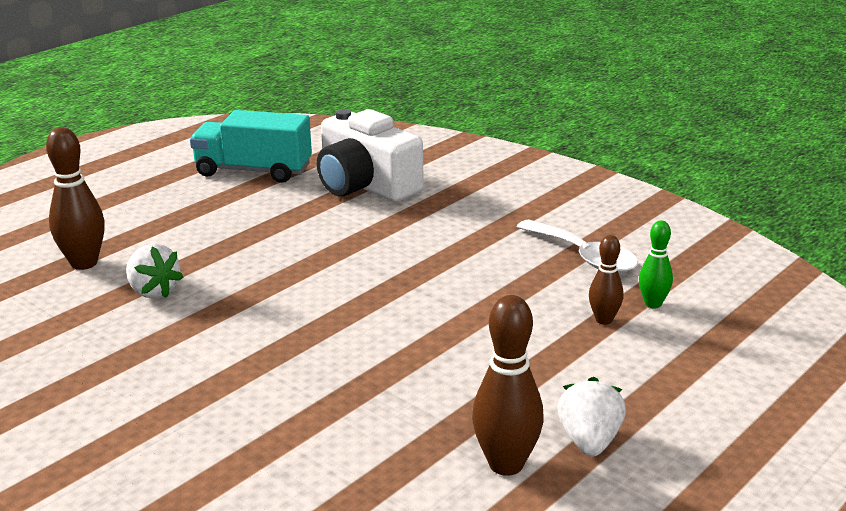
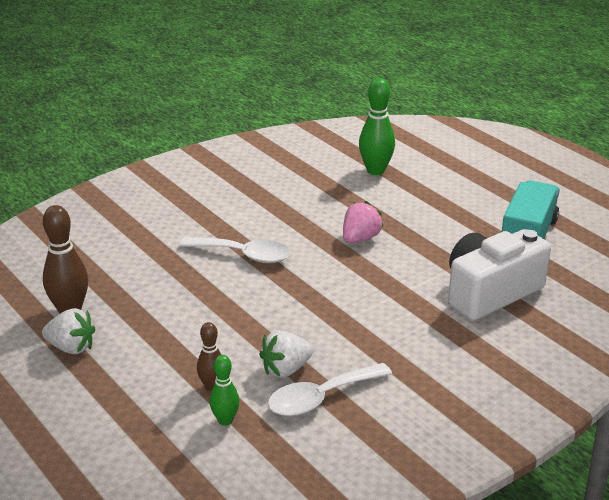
camera: 100 degrees right, 5 degrees up
(84, 263) = (375, 171): brown bowling pin -> green bowling pin
(153, 291) = (328, 195): white strawberry -> white strawberry (286, 369)
(267, 260) = (360, 238): none -> pink strawberry
(321, 337) = (243, 255): none -> white spoon

